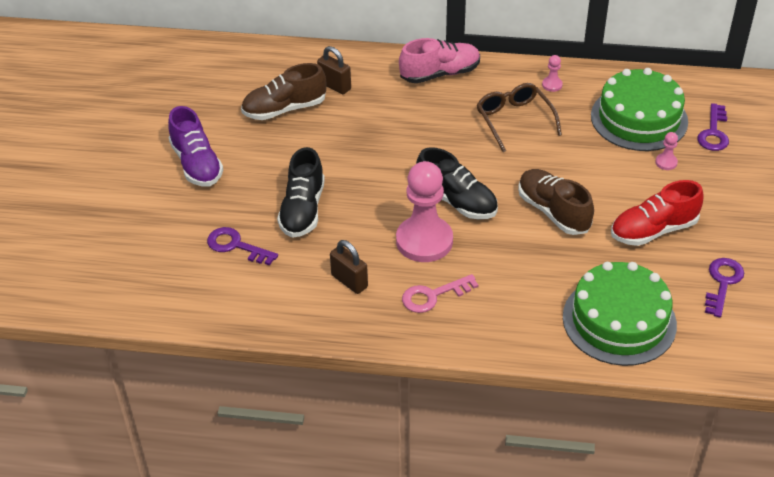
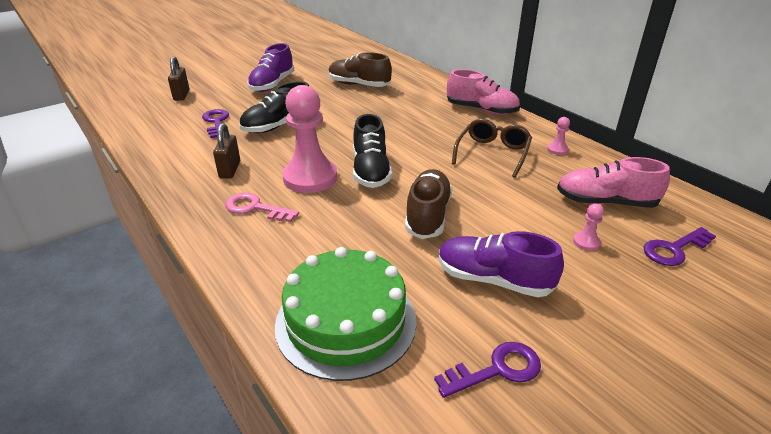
camera: 45 degrees right, 10 degrees down
(335, 86) = (405, 88): brown padlock -> brown padlock (181, 95)
(639, 118) = (605, 202): green cake -> pink shoe
(653, 230) = (493, 280): red shoe -> purple shoe

